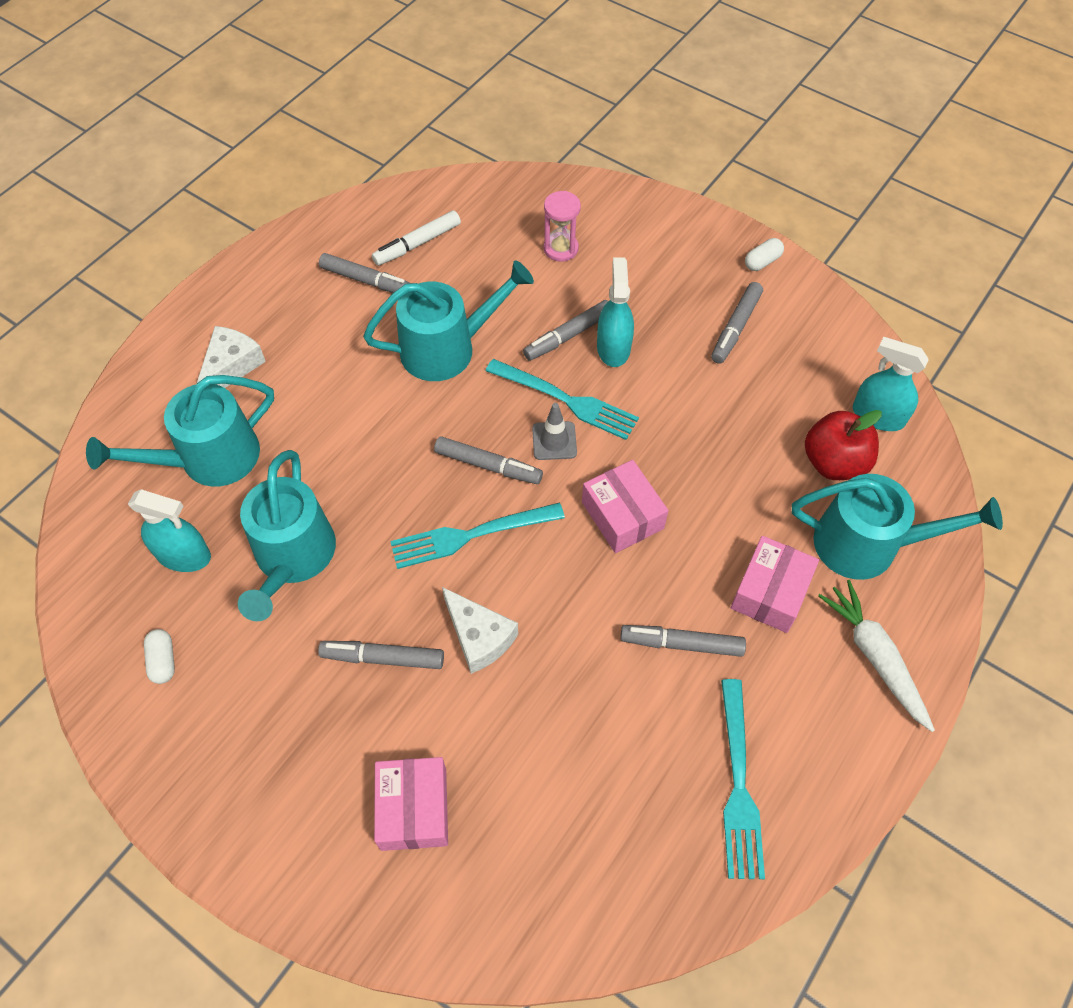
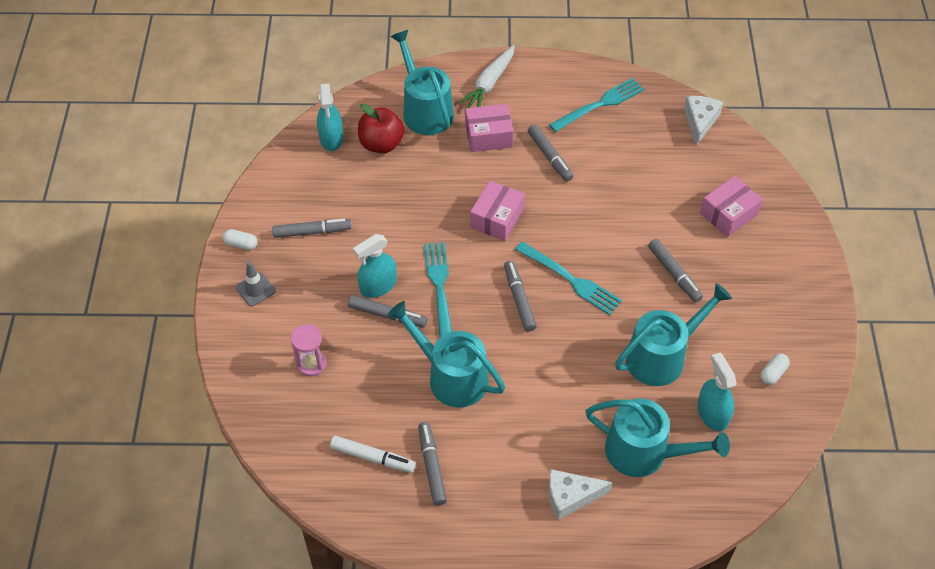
camera: 125 degrees left, 5 degrees down
(479, 637) = (624, 240): white cheese -> white cheese (700, 121)
(554, 441) = (474, 277): grey traffic cone -> grey traffic cone (255, 289)

